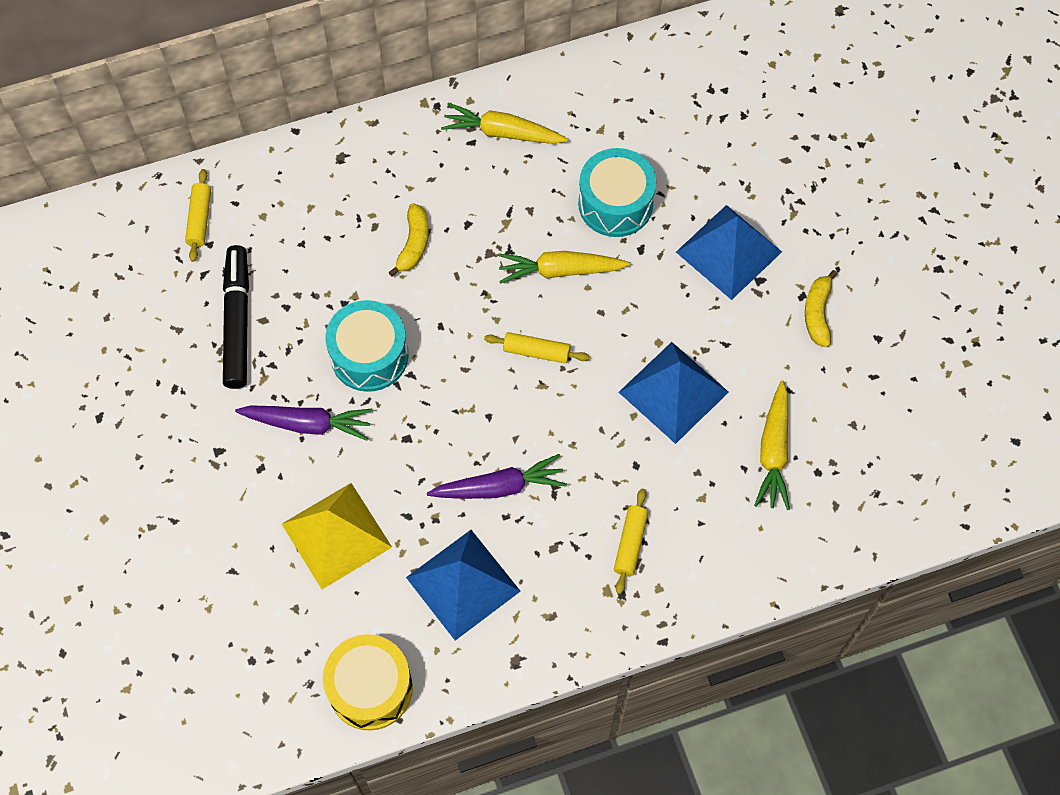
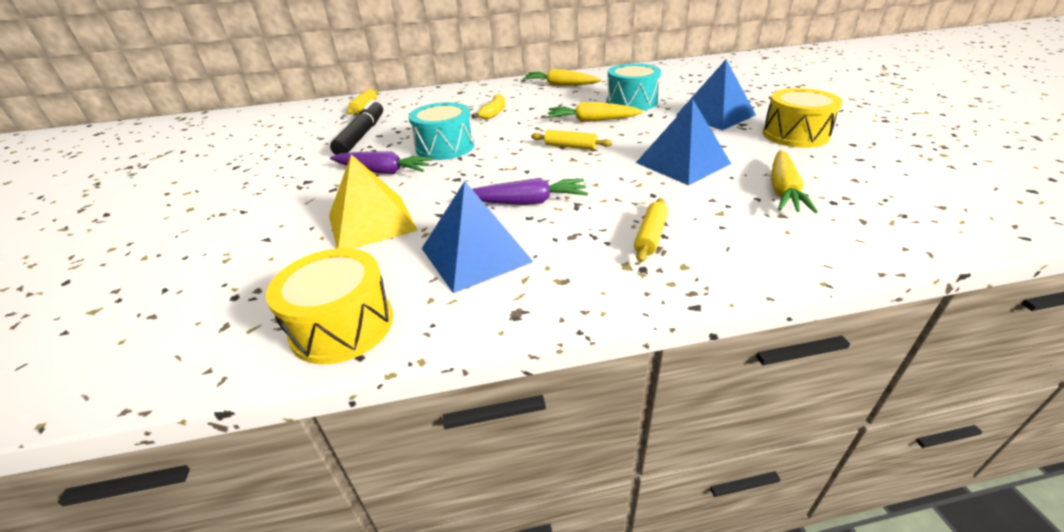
camera: 10 degrees right, 30 degrees down
(817, 313) = (795, 135): yellow banana -> yellow drum

